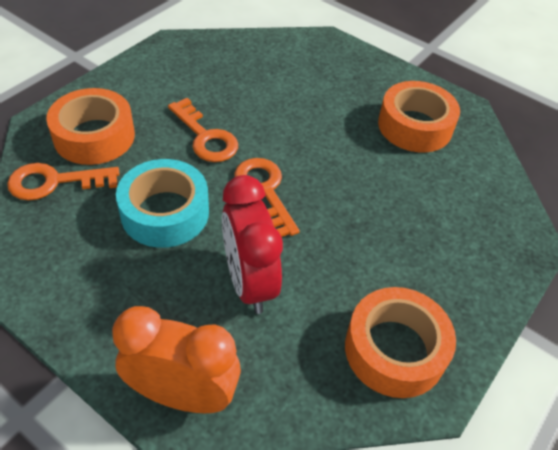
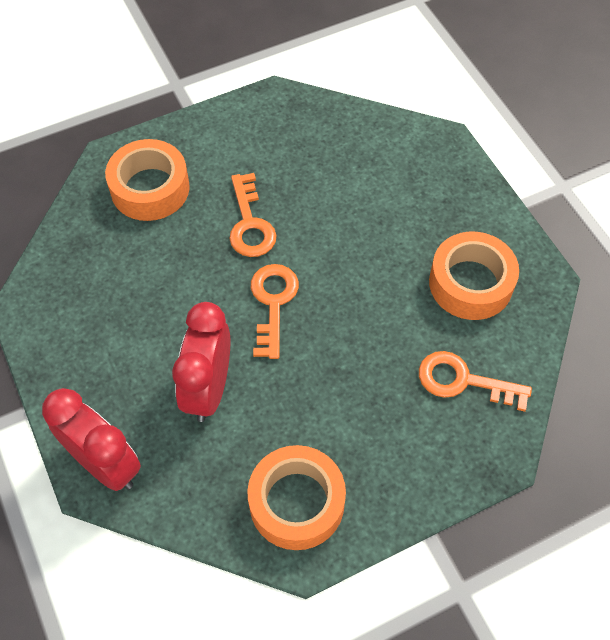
camera: 30 degrees right, 10 degrees up
(54, 182) = (95, 226): orange key -> orange key (463, 381)
(165, 212) = (172, 292): turquoise tape -> none
(183, 394) = (105, 464): orange clock -> red clock

